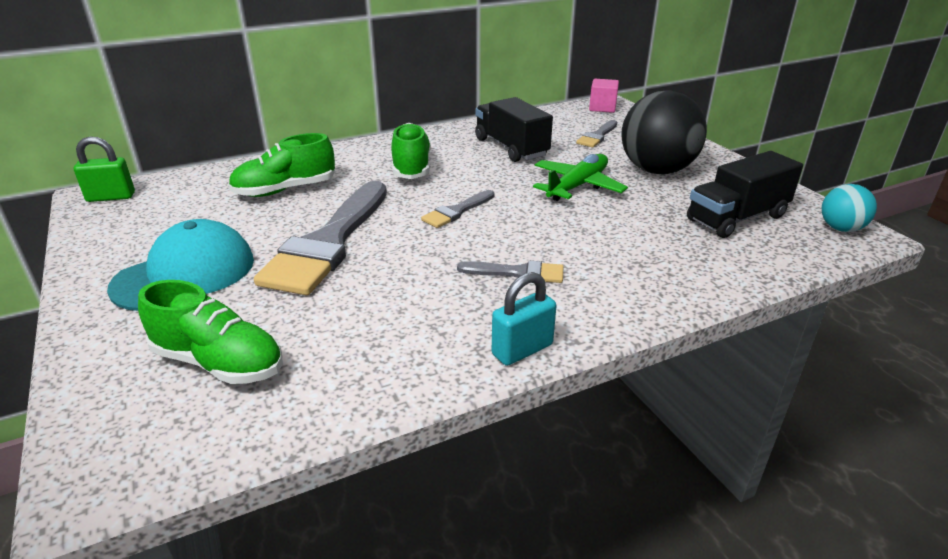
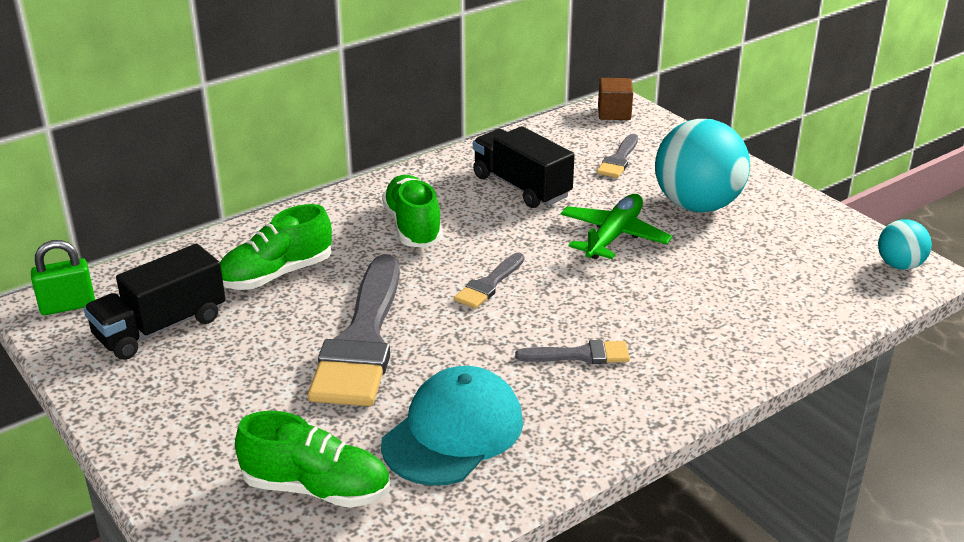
camera: 10 degrees left, 0 degrees up
(185, 273) = (221, 395): turquoise cap -> turquoise cap (453, 432)
(522, 350) = (610, 439): turquoise padlock -> none
(602, 108) = (614, 113): pink cube -> brown cube
(656, 170) = (697, 205): black ball -> turquoise ball
(736, 218) = (793, 263): black truck -> black truck (160, 328)

